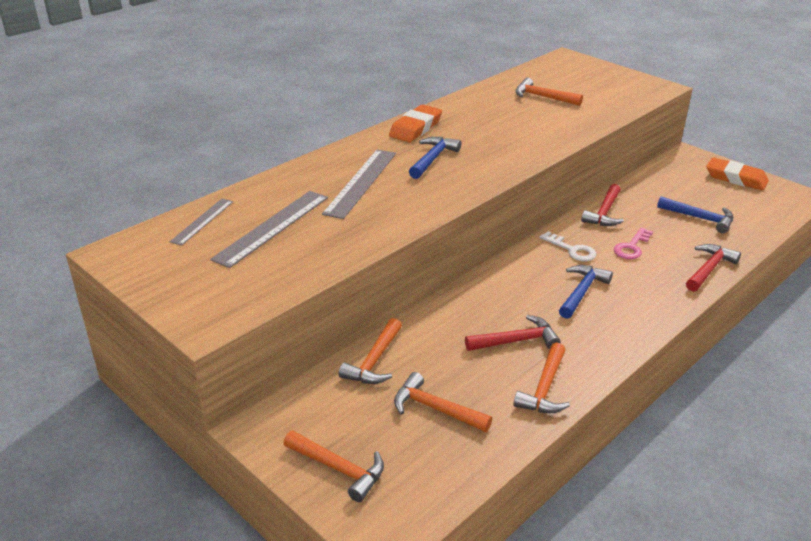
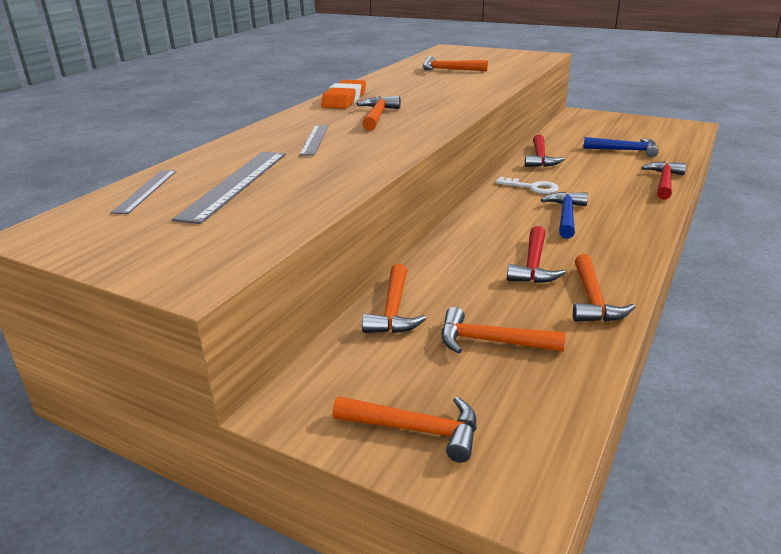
camera: 15 degrees left, 5 degrees down
(361, 182) = (314, 140): grey ruler -> grey ruler, size x0.59
(433, 159) = (377, 116): blue hammer -> orange hammer
(516, 341) = (533, 265): red hammer -> red hammer turned 135 degrees clockwise
(631, 247) = (584, 177): pink key -> none
(736, 178) = (630, 122): orange eraser -> none

